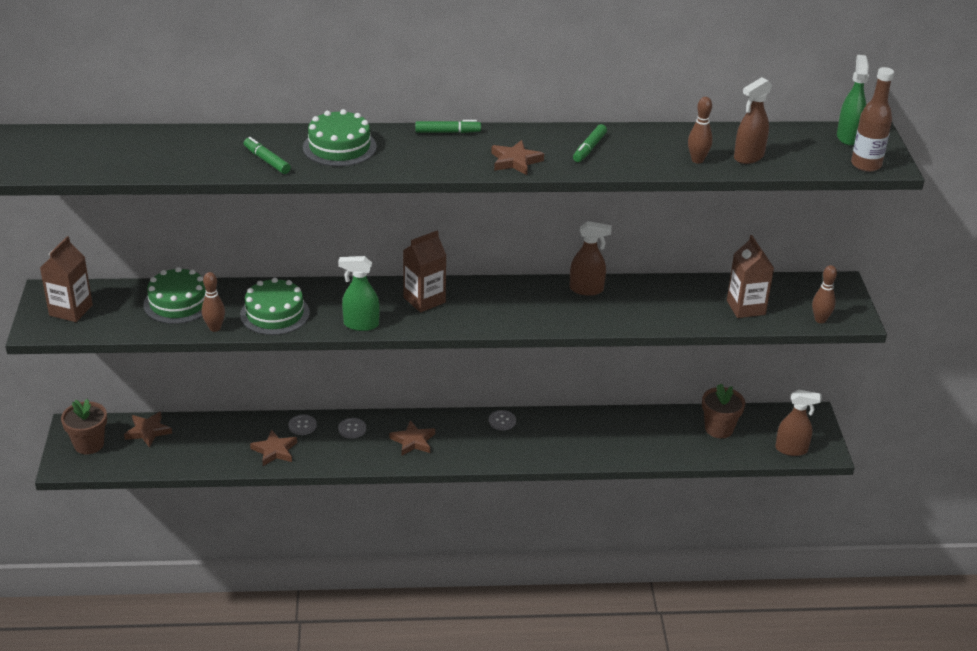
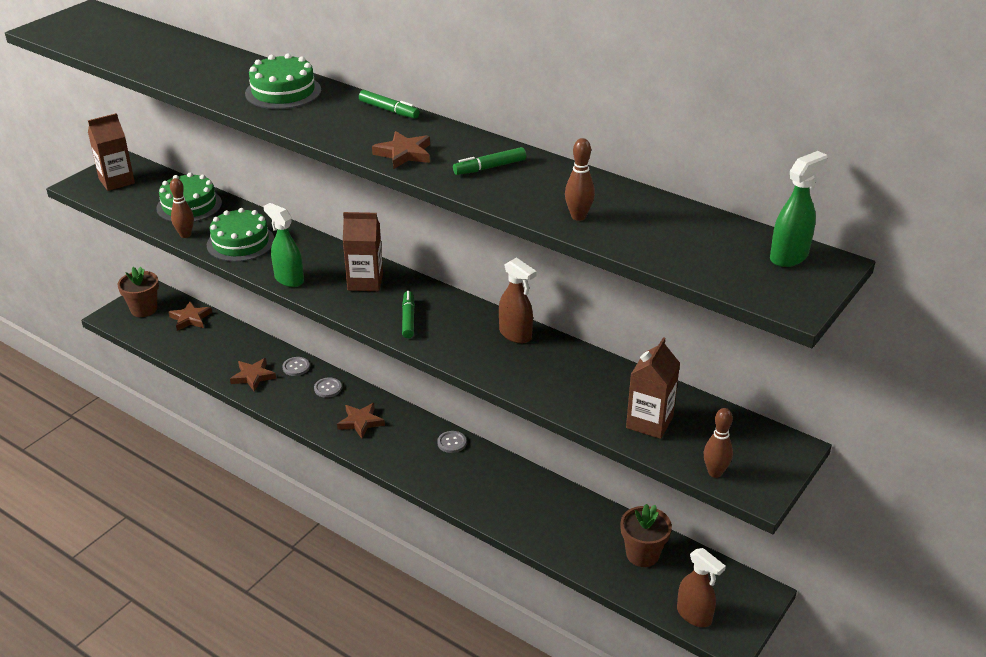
camera: 40 degrees right, 0 degrees up
(267, 161) = (213, 83): green marker -> green marker (408, 319)
(748, 157) = (638, 234): brown spray bottle -> none
(866, 165) = (763, 292): brown bottle -> none

